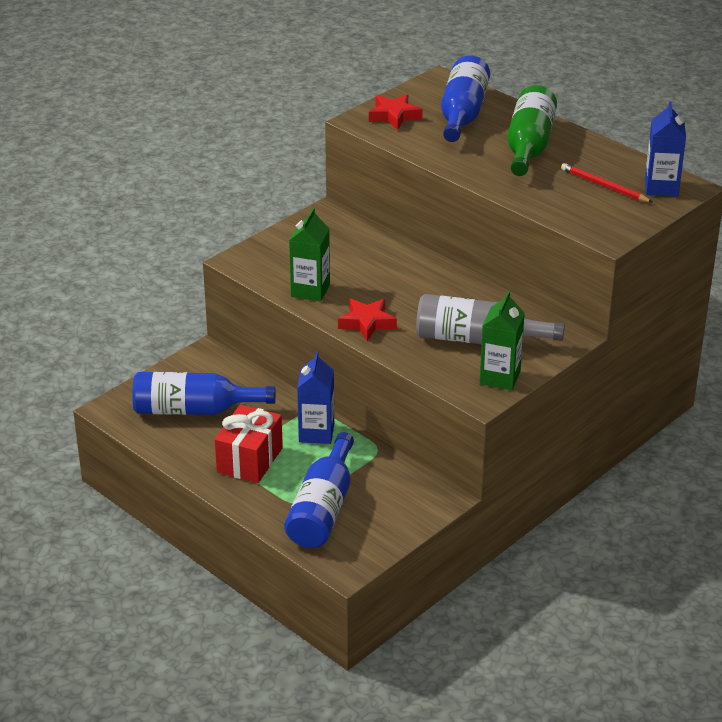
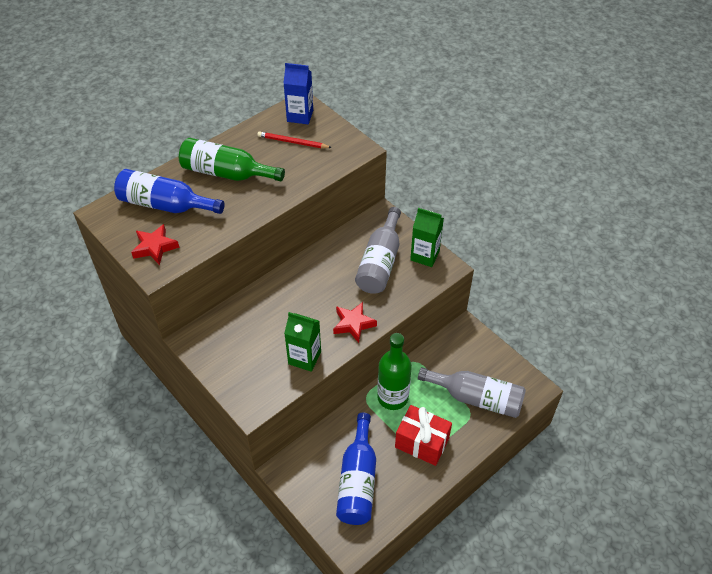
camera: 85 degrees left, 15 degrees up
(316, 433) = (392, 397): blue carton -> green bottle
(323, 509) = (477, 398): blue bottle -> grey bottle
(604, 186) = (292, 142): red pencil -> red pencil turned 60 degrees clockwise

